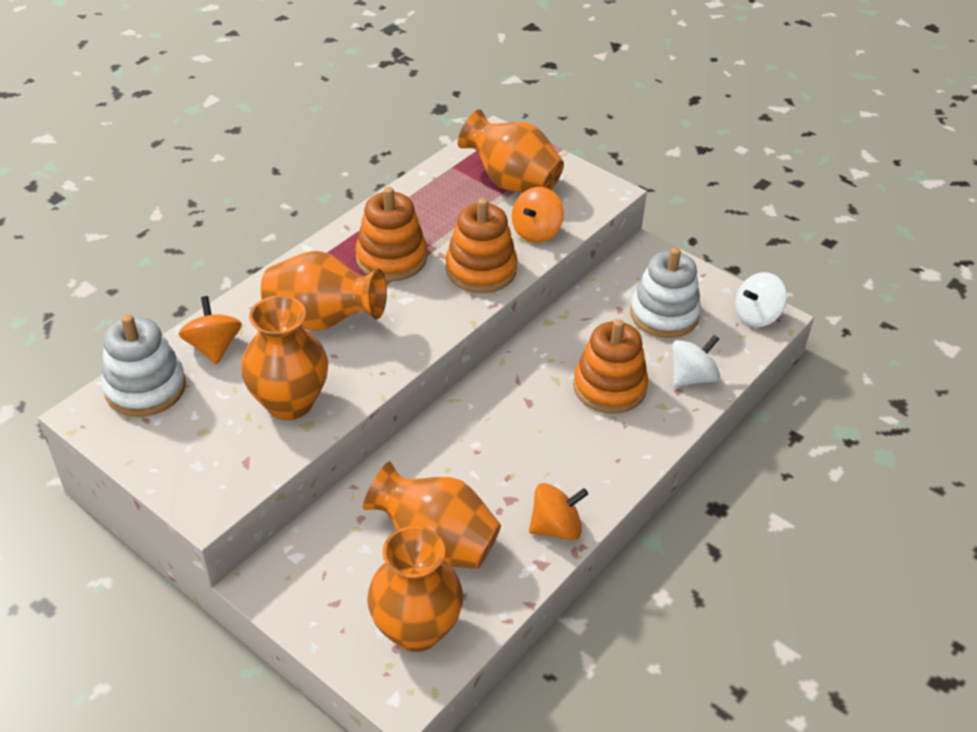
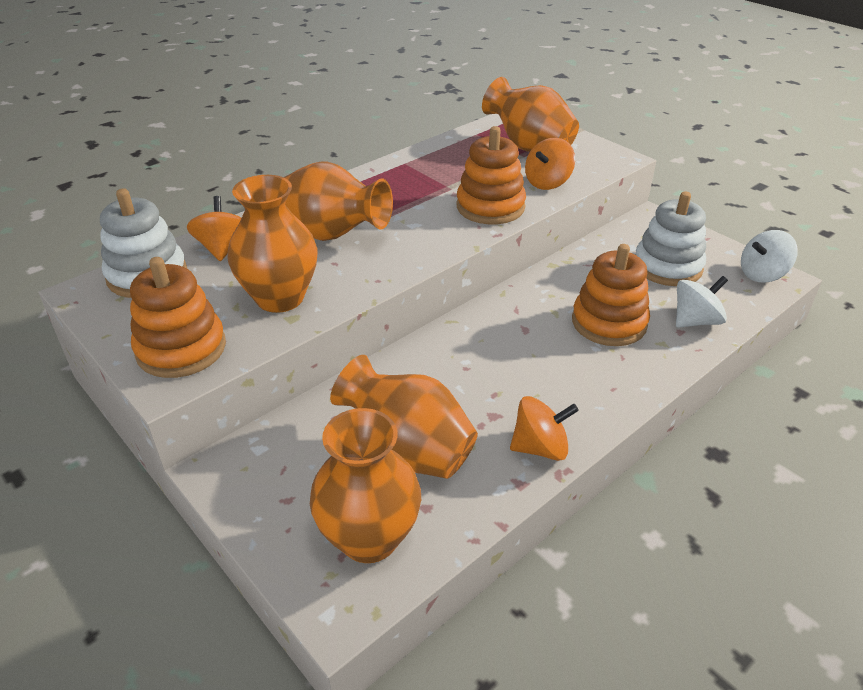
camera: 10 degrees right, 5 degrees down
(391, 258) = (407, 193): orange stacking toy -> orange stacking toy (181, 349)

